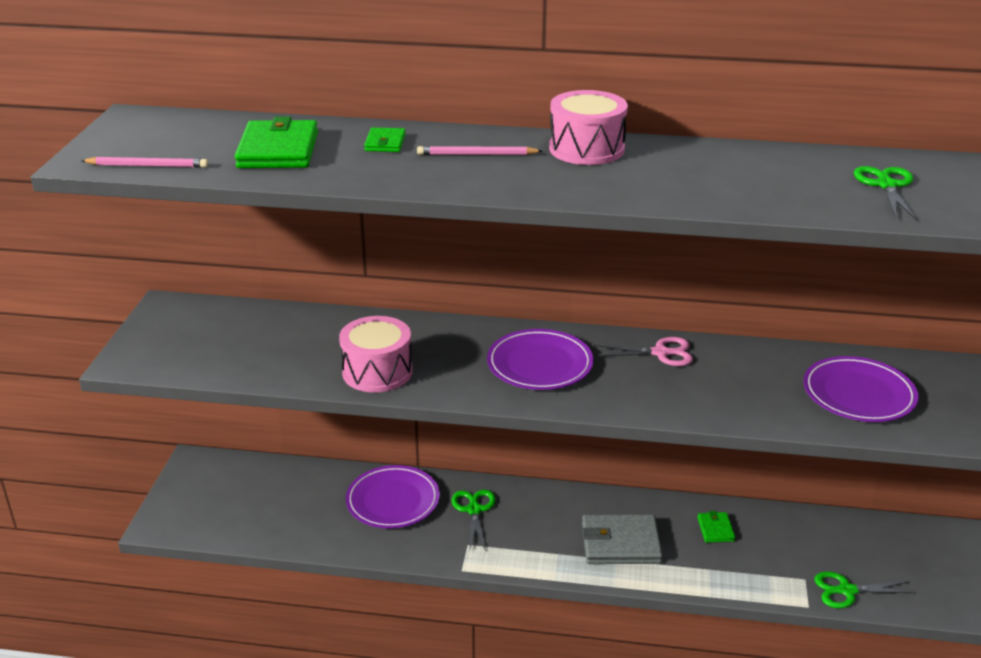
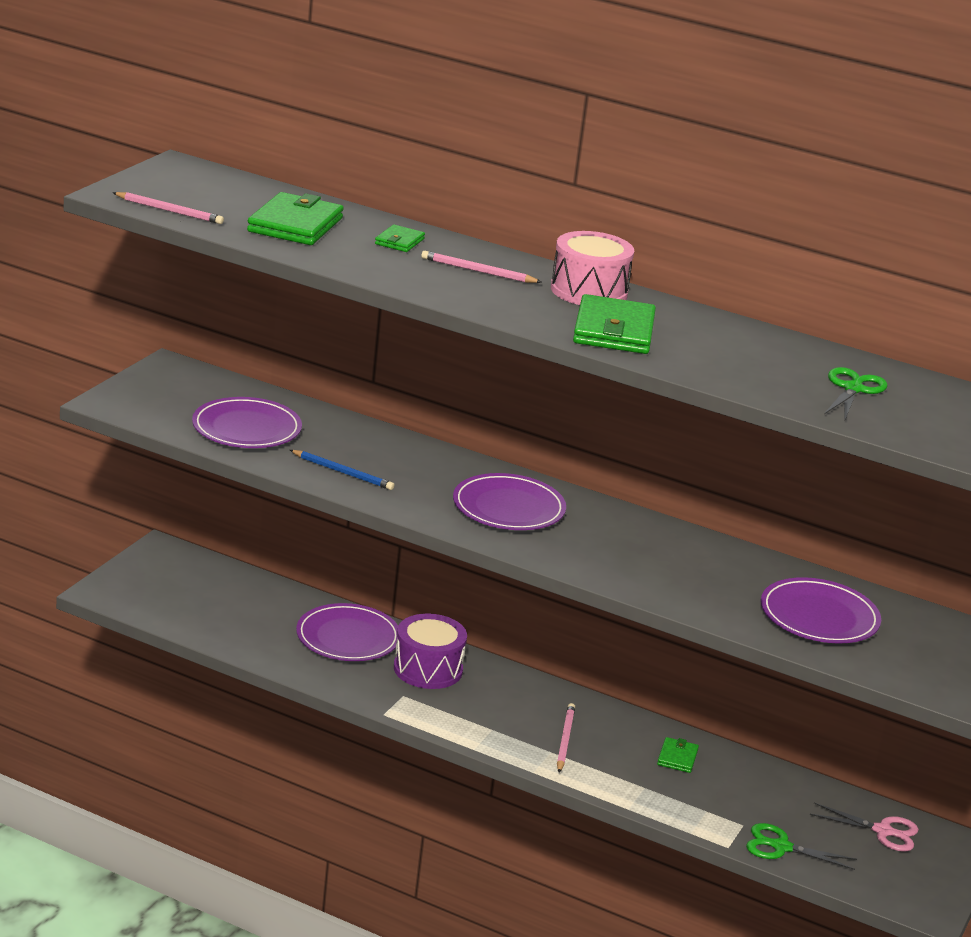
camera: 15 degrees right, 5 degrees down
(267, 351) = (246, 428): none -> purple plate
(377, 372) = (343, 472): pink drum -> blue pencil
(474, 510) = (428, 669): green scissors -> purple drum
(620, 543) = (564, 740): grey wallet -> pink pencil
(642, 183) = (613, 331): none -> green wallet
(660, 353) = (641, 531): pink scissors -> pink scissors (882, 831)

